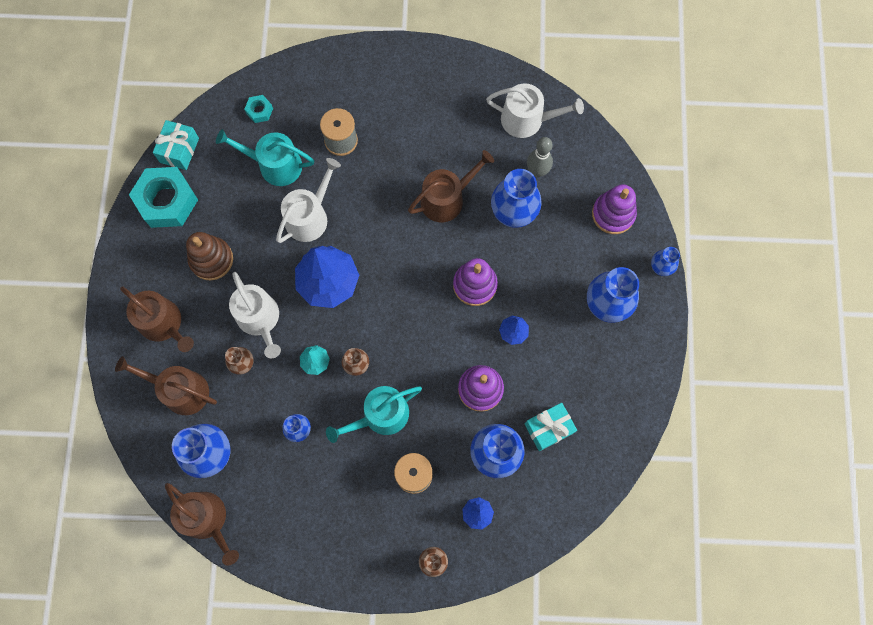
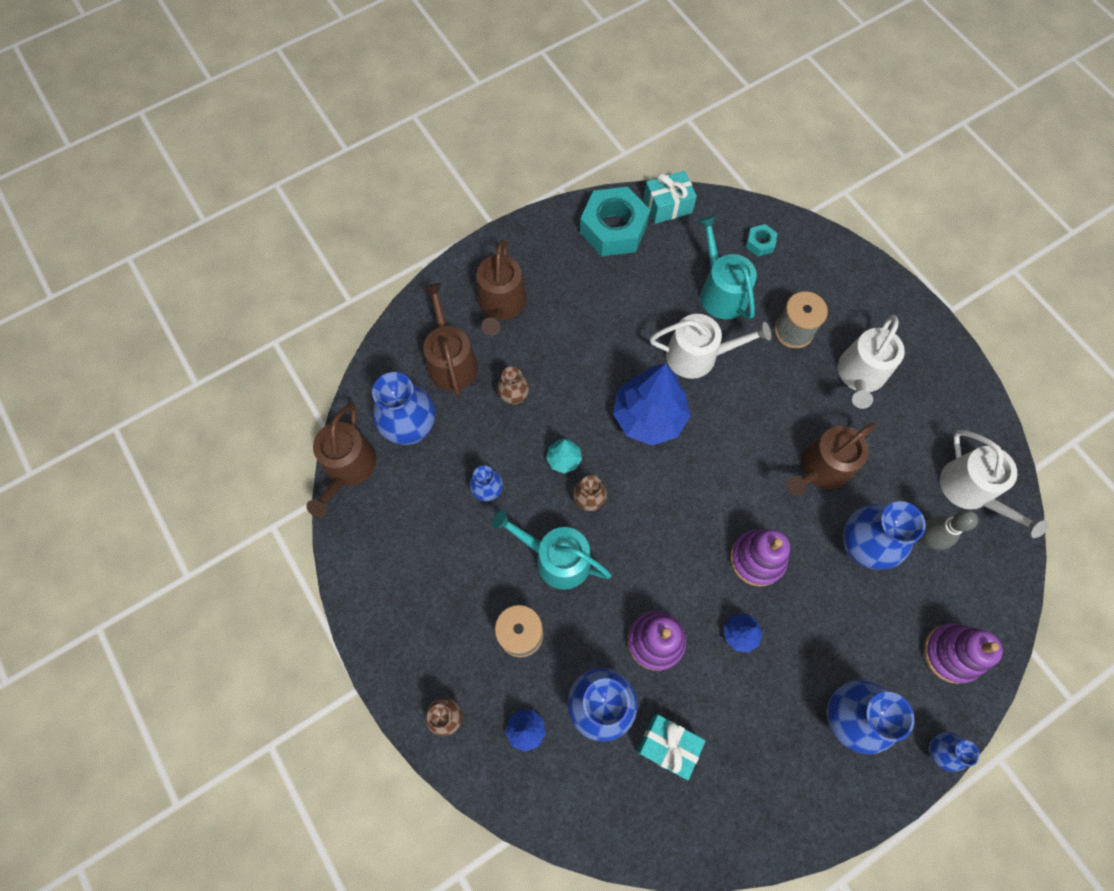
camera: 55 degrees right, 5 degrees down
(211, 259) = (590, 301): brown stacking toy -> none
(260, 320) = (566, 382): white watering can -> white watering can (860, 375)
(447, 199) = (821, 469): brown watering can -> brown watering can turned 120 degrees clockwise

